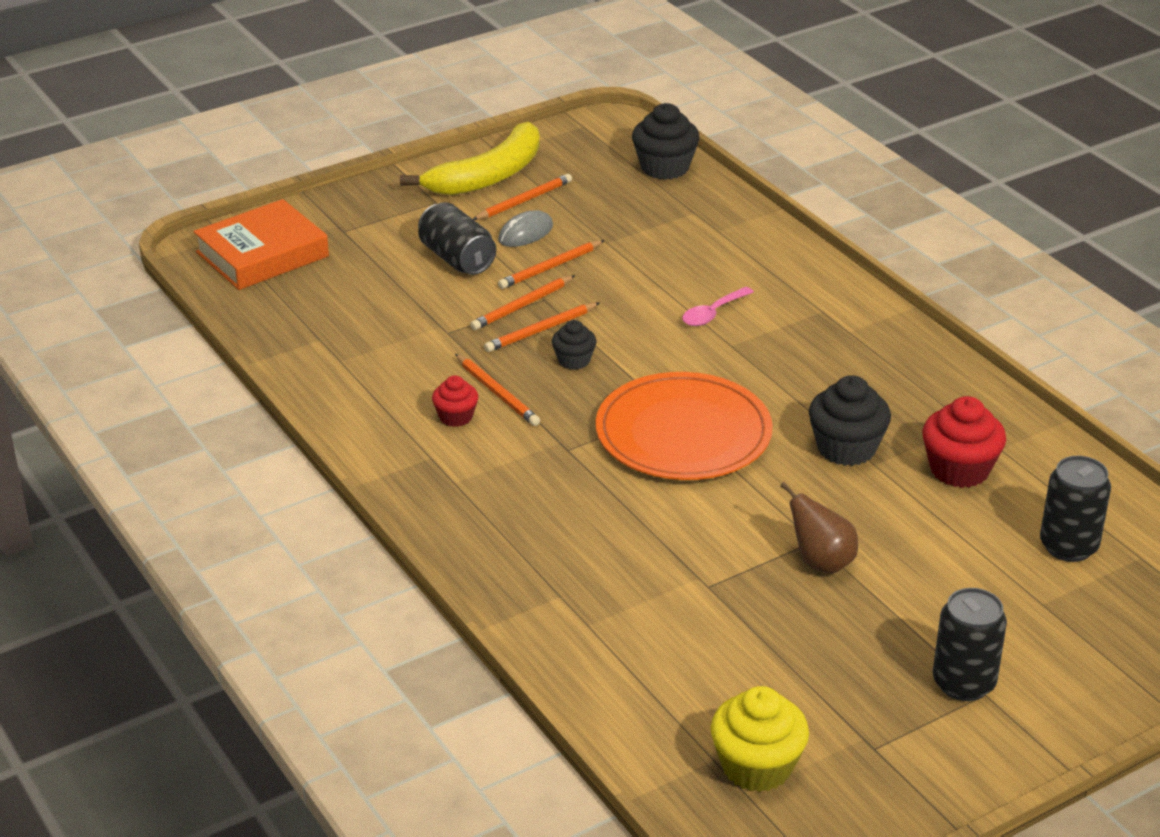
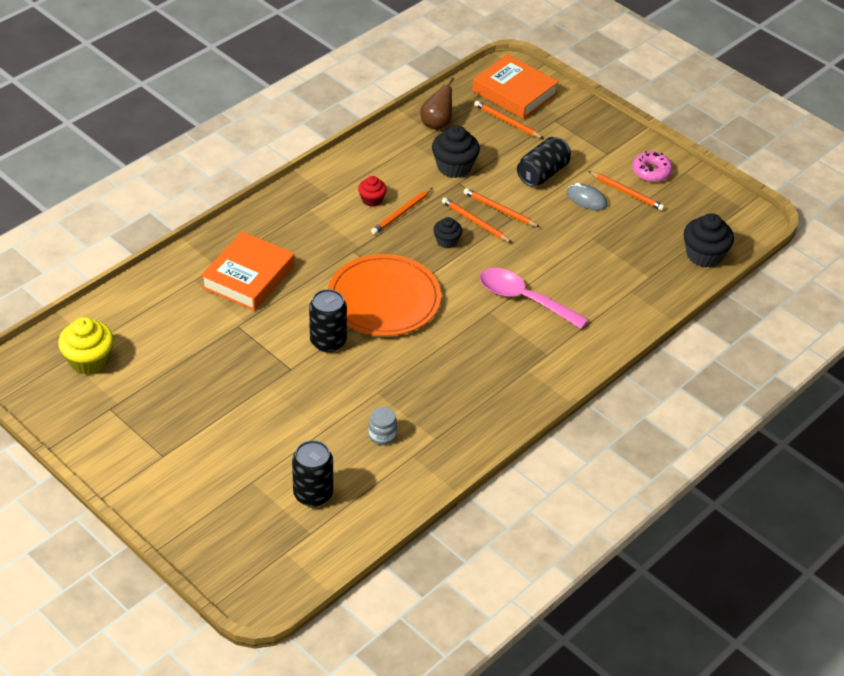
camera: 75 degrees right, 10 degrees up
(488, 176) = (651, 172): yellow banana -> pink donut
(550, 267) = (549, 216): orange pencil -> orange pencil (507, 122)
(597, 563) = (248, 277): none -> orange book
(713, 313) = (524, 299): pink spoon -> pink spoon, size x1.79
(821, 562) = (270, 373): brown pear -> brown pear (437, 123)
(846, 448) = (390, 377): black cupcake -> black cupcake (454, 167)
(959, 469) = (382, 435): red cupcake -> grey jar
(963, 683) = (170, 445): black can -> black can (328, 341)

